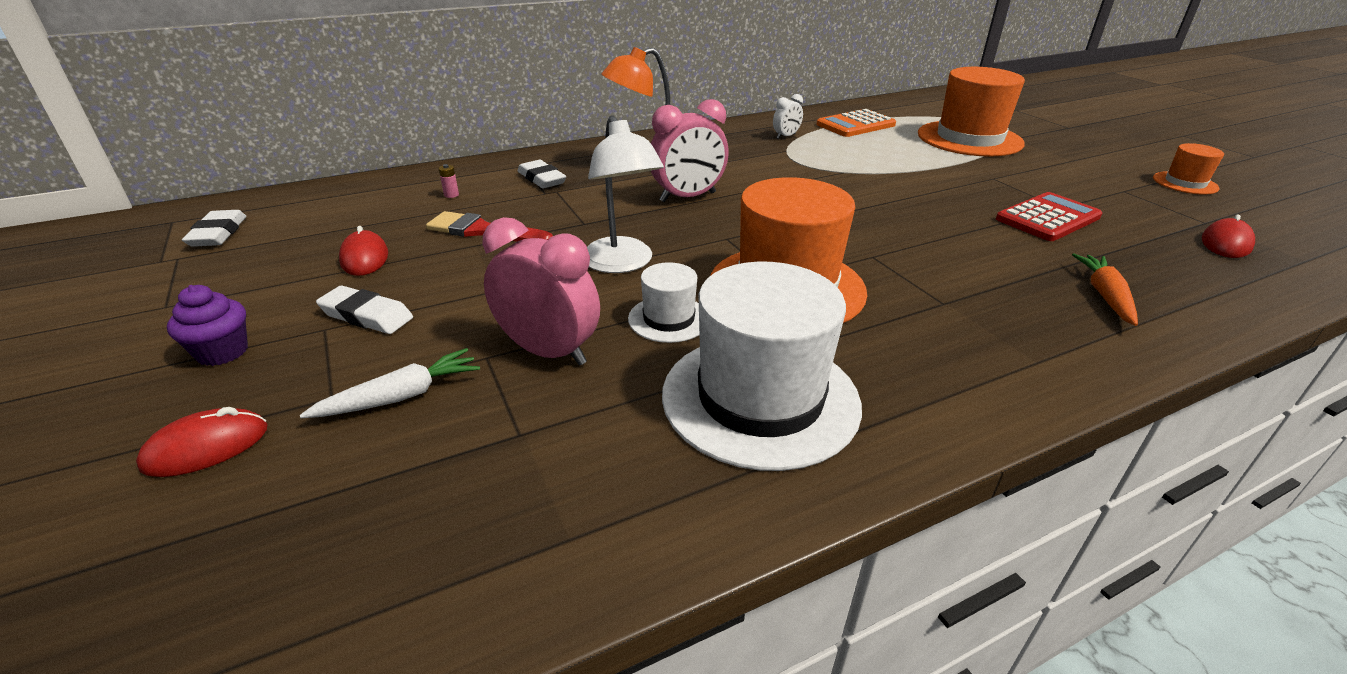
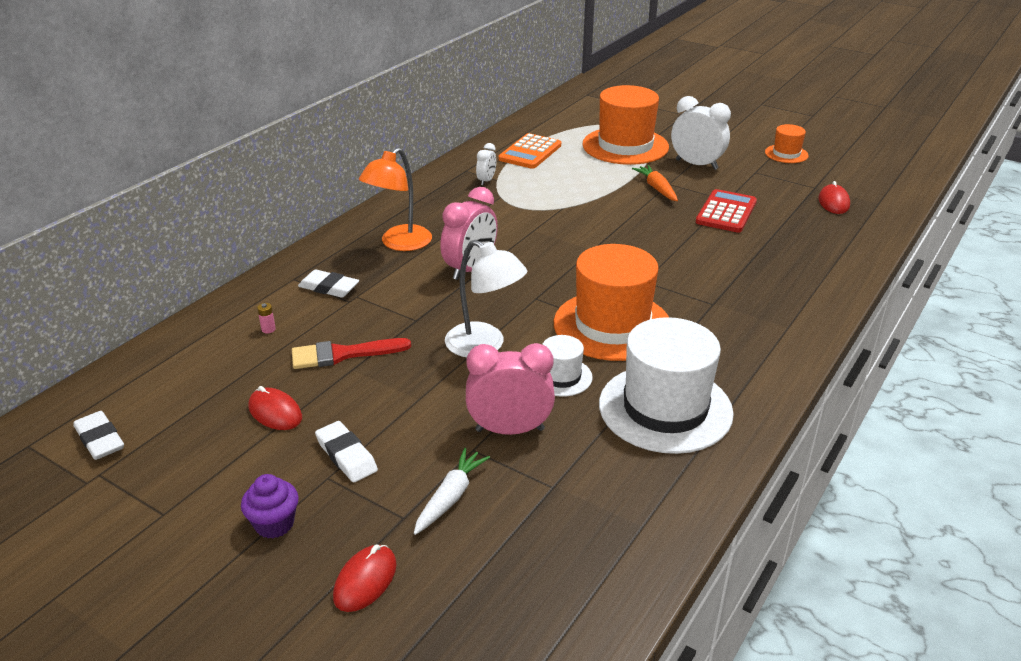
camera: 30 degrees left, 0 degrees up
(366, 315) = (346, 455): white eraser -> white eraser turned 60 degrees clockwise
(1046, 169) = (696, 164): none -> white clock
(1104, 296) = (794, 267): orange carrot -> orange carrot (657, 188)

